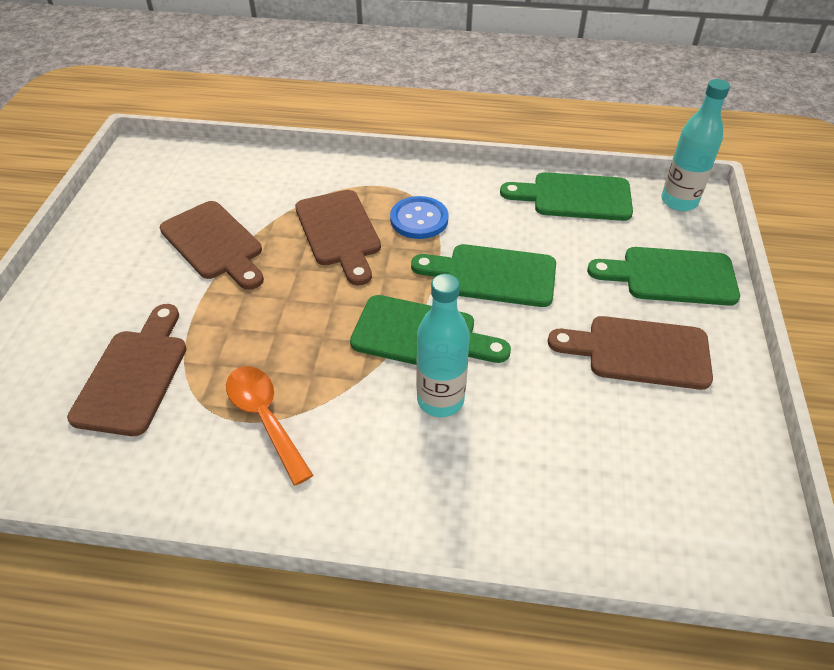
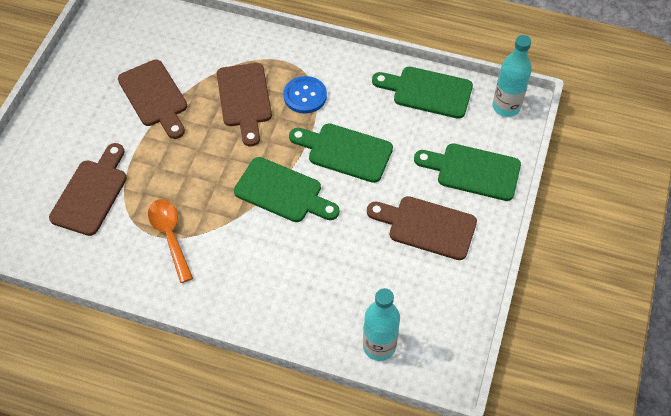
camera: 10 degrees right, 10 degrees up
(440, 400) = (283, 241): turquoise bottle -> turquoise bottle (379, 346)

